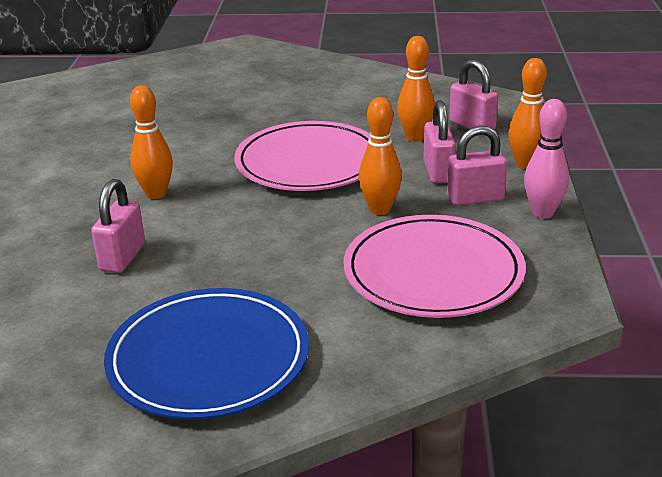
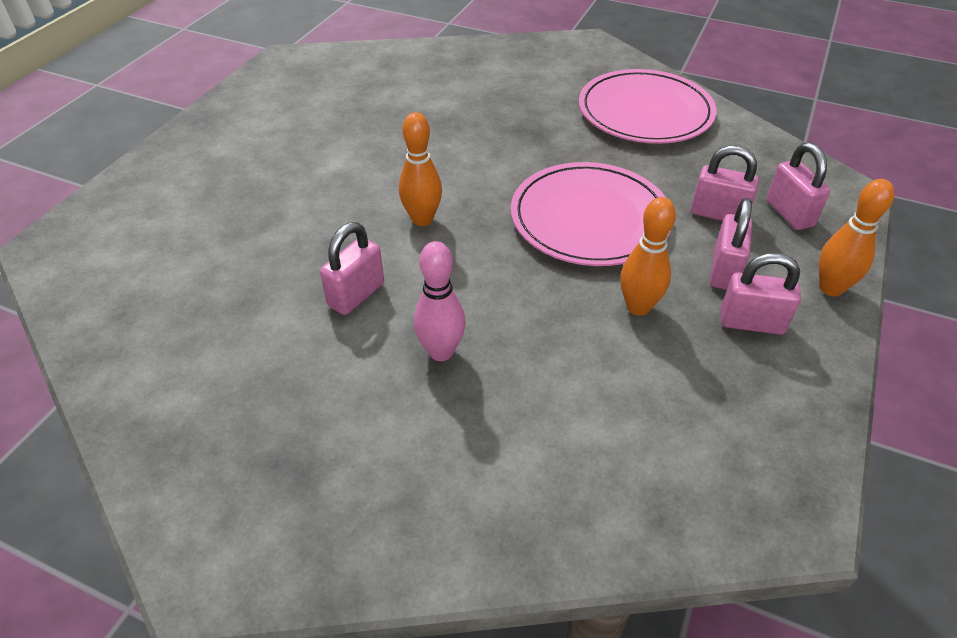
camera: 20 degrees right, 15 degrees up
(208, 358) = (378, 461): blue plate -> none
(415, 137) = (718, 214): orange bowling pin -> pink padlock
(433, 272) = (660, 418): pink plate -> pink plate (645, 112)
(542, 213) = (823, 368): pink bowling pin -> pink bowling pin (441, 352)

